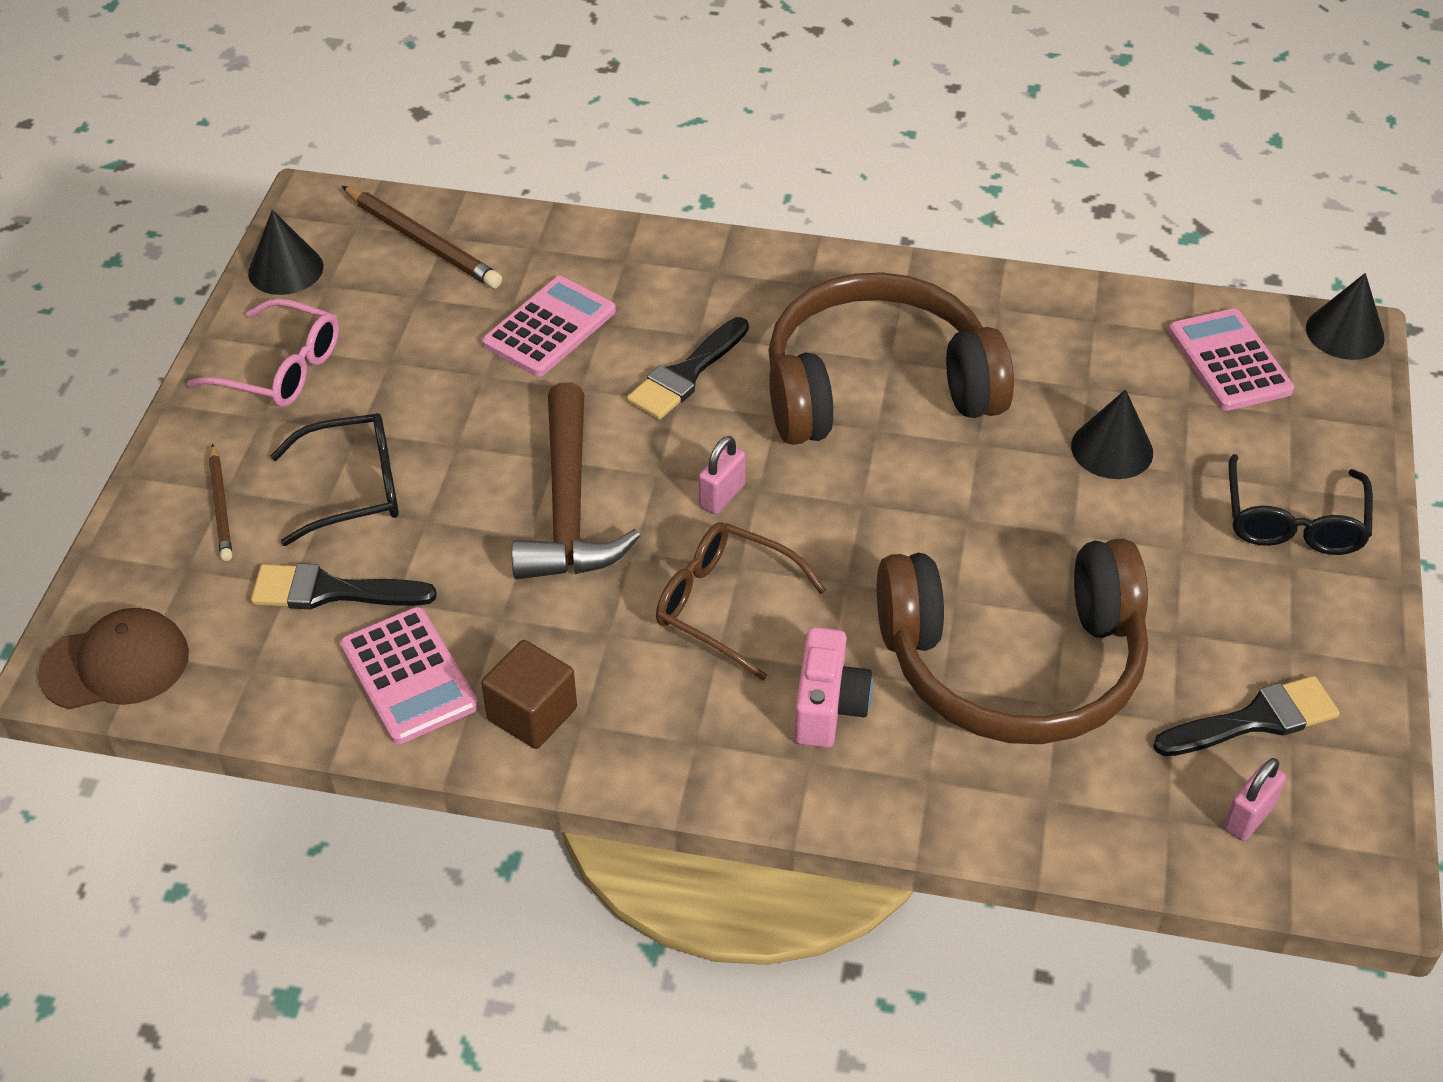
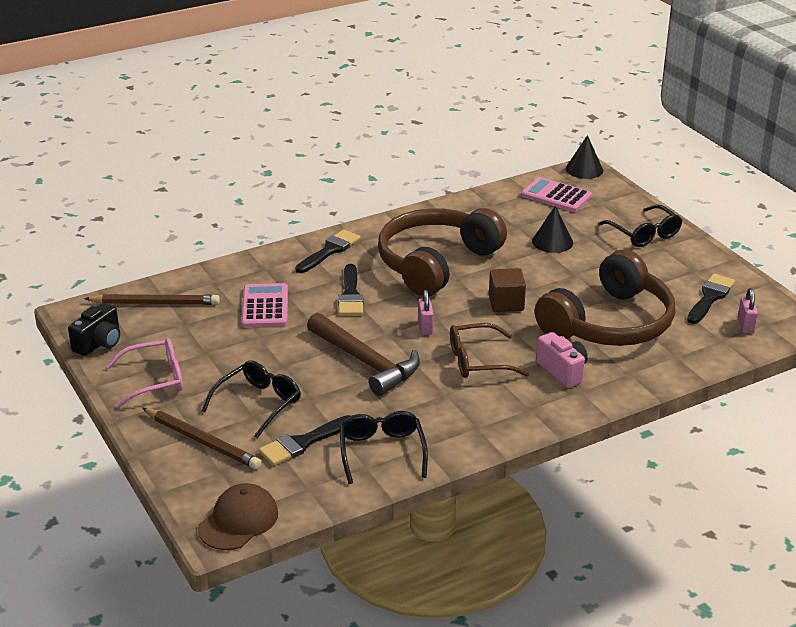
camera: 40 degrees left, 15 degrees down
(221, 506) = (202, 441): brown pencil -> brown pencil, size x1.62
(285, 269) = (99, 343): black cone -> black camera
(409, 676) = (382, 452): pink calculator -> black glasses
(532, 714) = (452, 435): brown cube -> brown cube (506, 303)
(749, 278) = (329, 251): none -> black brush

